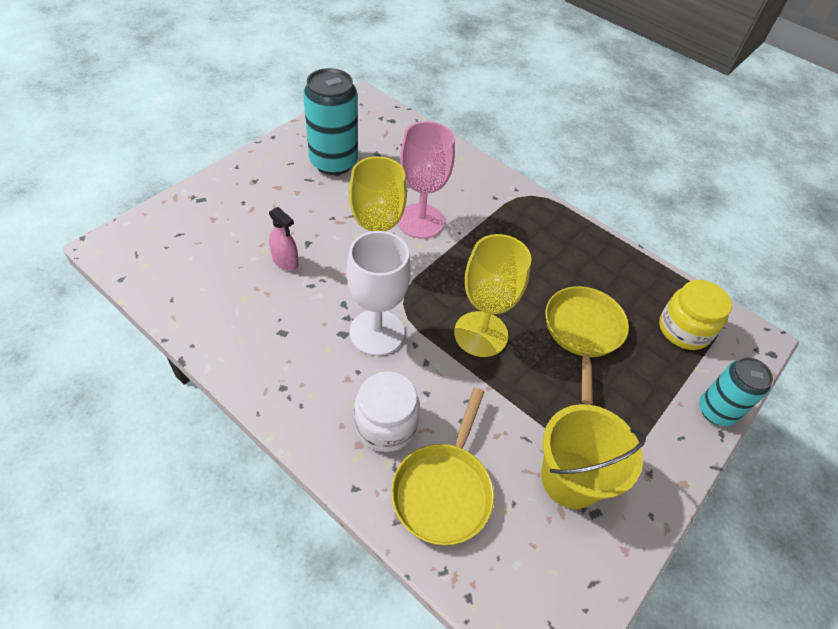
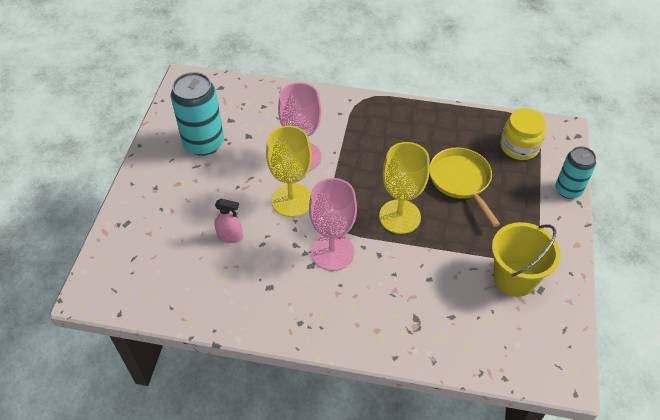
camera: 25 degrees left, 0 degrees up
(376, 332) = (332, 252): white goblet -> pink goblet
(386, 425) = (384, 308): white jar -> none
(443, 490) = (447, 327): yellow pan -> none

